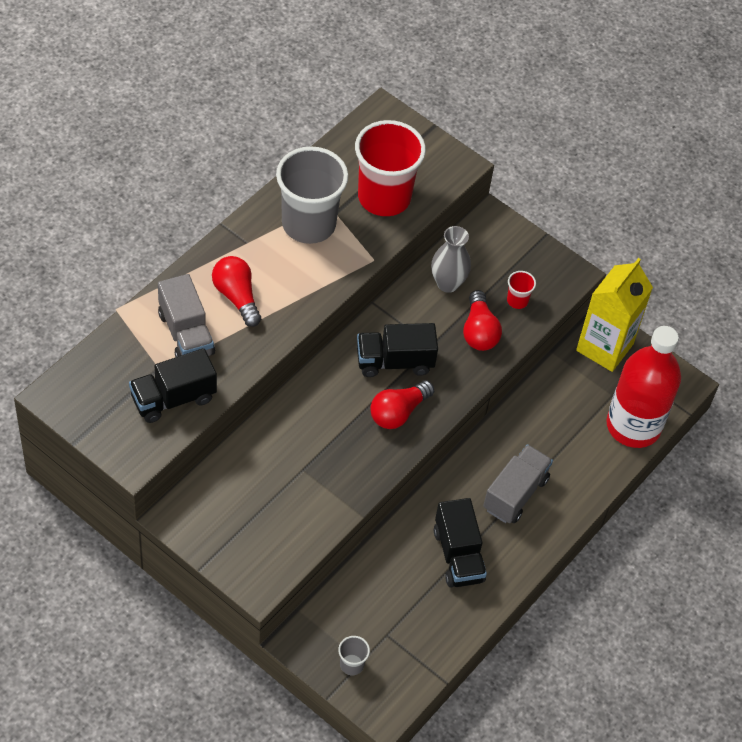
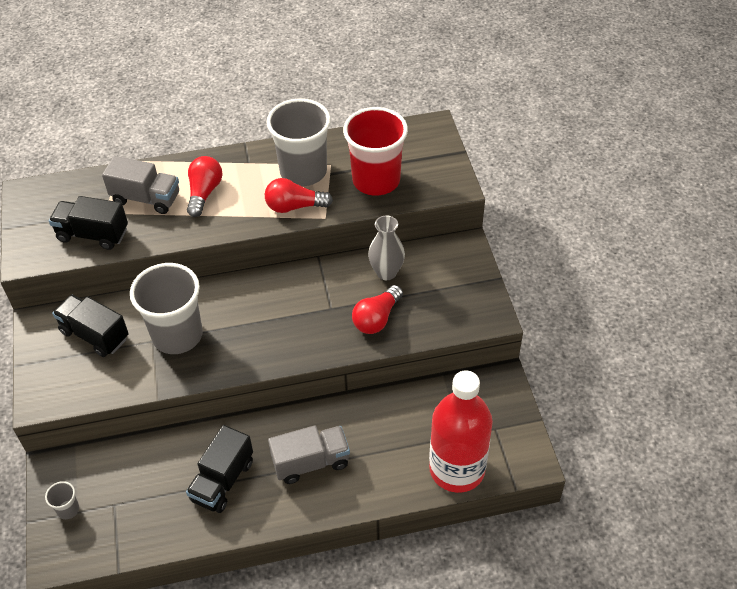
camera: 45 degrees right, 5 degrees down
(186, 334) = (146, 198): grey truck -> grey truck turned 90 degrees counterclockwise
(320, 450) = (177, 335): none -> grey cup
(394, 361) = (292, 305): black truck -> black truck (95, 335)
(398, 412) = (258, 341): red light bulb -> red light bulb (294, 206)
(517, 300) = (429, 313): red cup -> none
(604, 347) = (489, 395): yellow carton -> none

